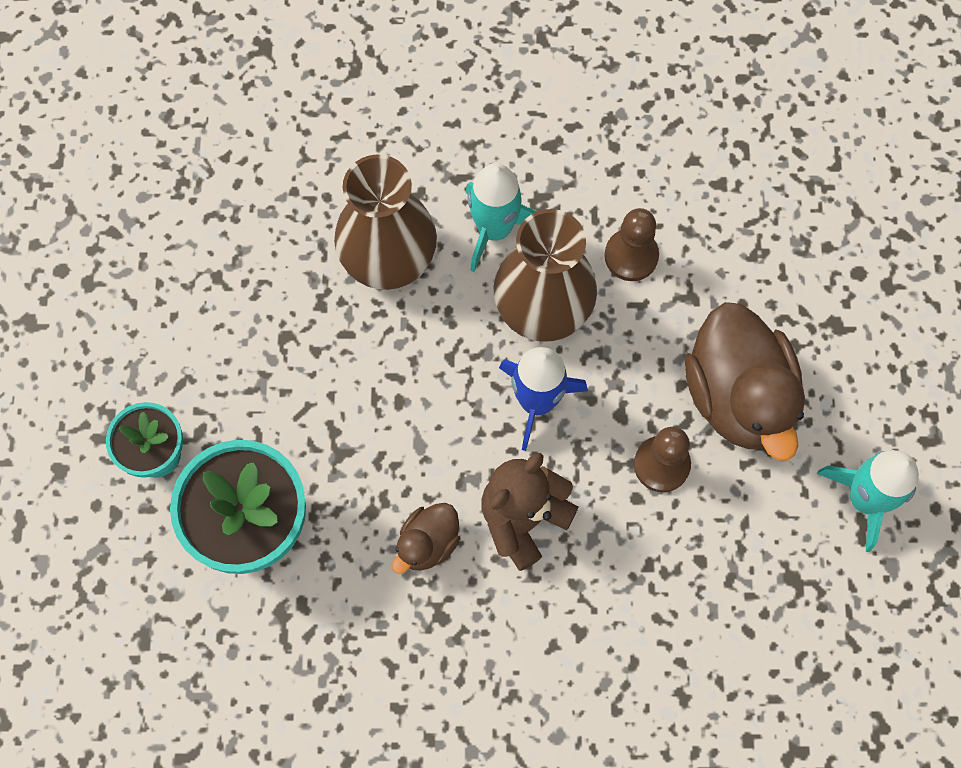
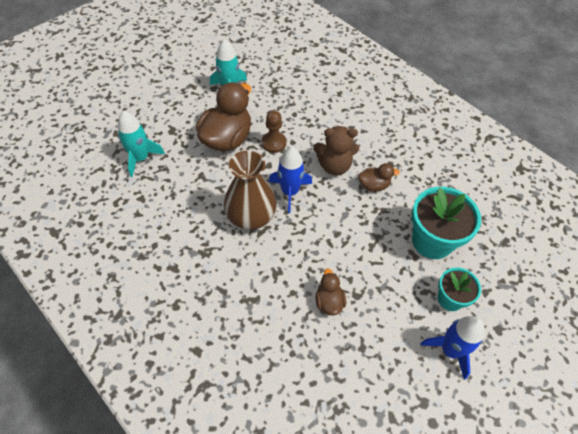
camera: 135 degrees left, 15 degrees down
(103, 378) = (450, 350): none -> blue rocket
(313, 293) = (329, 301): none -> brown duck
(388, 257) = (284, 287): brown vase -> none
(495, 229) = (234, 258): turquoise rocket -> turquoise rocket (140, 158)
(631, 256) = (201, 204): brown pawn -> none

